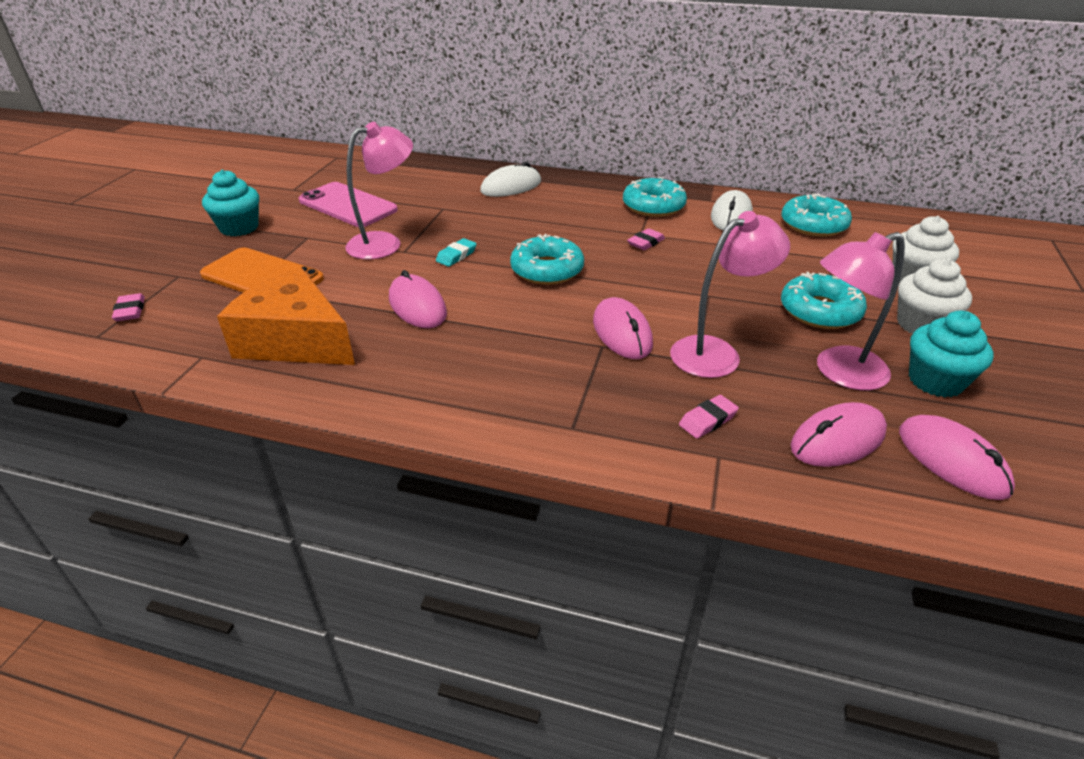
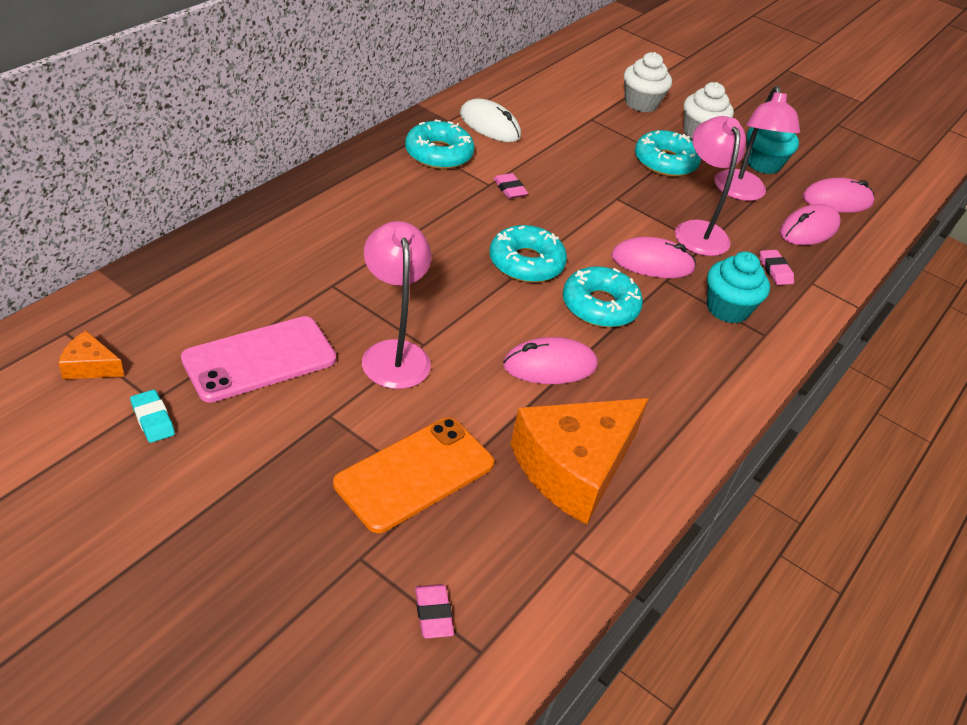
camera: 75 degrees left, 5 degrees up
(130, 311) = (433, 614): pink eraser -> pink eraser turned 75 degrees clockwise
(239, 228) = (249, 477): turquoise cupcake -> turquoise cupcake (727, 309)
(312, 168) = (90, 366): none -> orange cheese
(456, 256) = (460, 310): turquoise eraser -> turquoise eraser (153, 419)
(511, 187) = (315, 219): white mouse -> none
(813, 225) = (534, 98): turquoise donut -> turquoise donut (600, 306)
(837, 440) = (809, 229): pink mouse -> pink mouse turned 60 degrees clockwise

